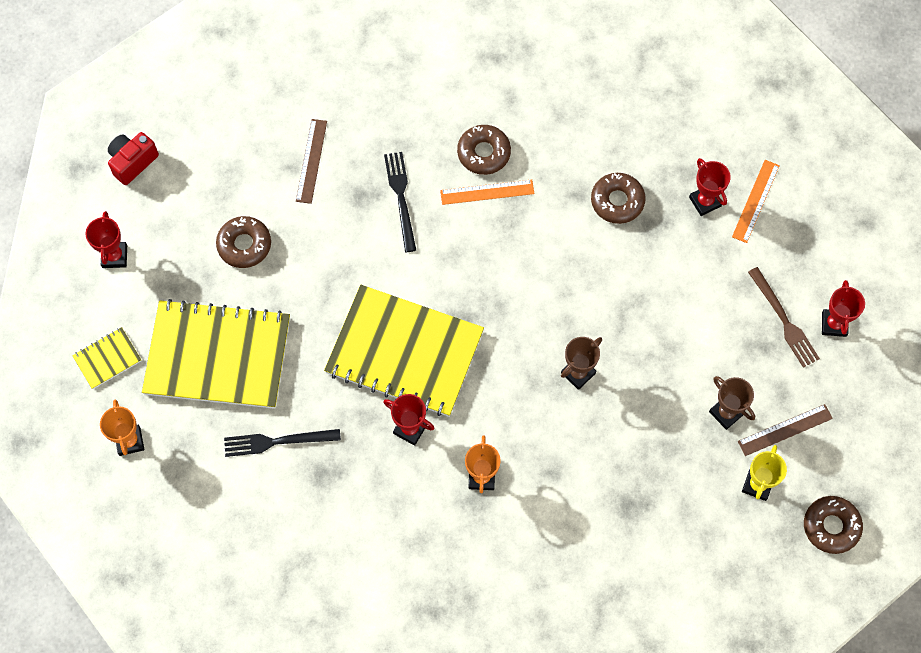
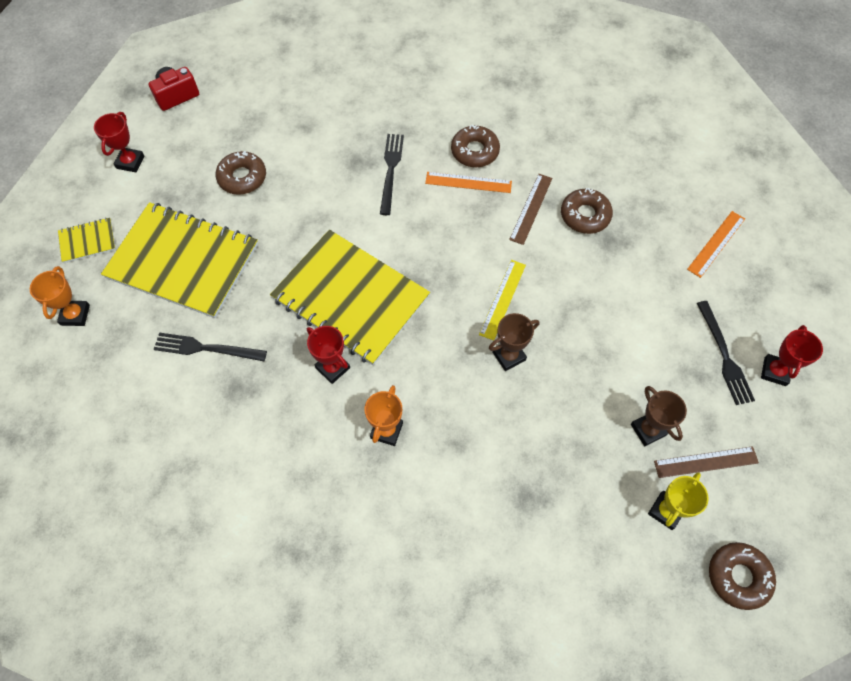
camera: 15 degrees right, 5 degrees down
(311, 161) = (324, 126): brown ruler -> brown ruler (531, 208)
(557, 315) = (503, 299): none -> yellow ruler
(705, 201) = (667, 234): red trophy -> none
(784, 320) = (724, 356): brown fork -> black fork

